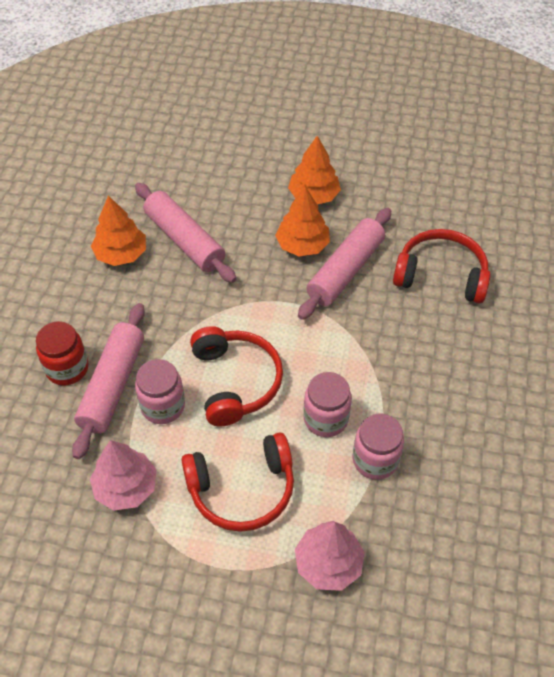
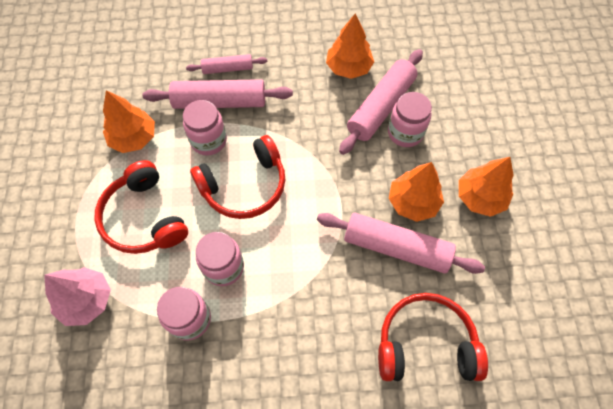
camera: 75 degrees right, 10 degrees up
(67, 368) = (227, 69): red jar -> pink rolling pin
(126, 487) = (133, 138): pink tree -> orange tree
(223, 229) = (405, 133): none -> pink jar
(441, 275) = (425, 343): red headphones -> red headphones turned 90 degrees counterclockwise

